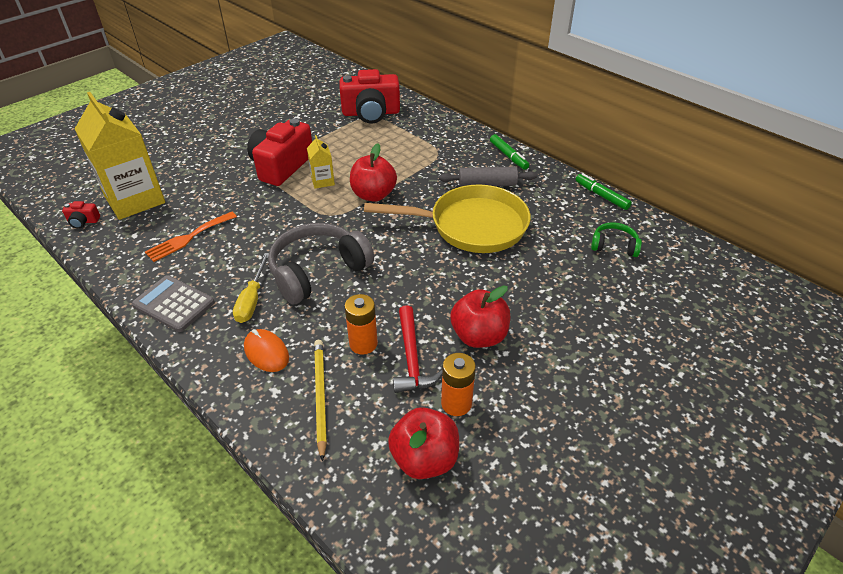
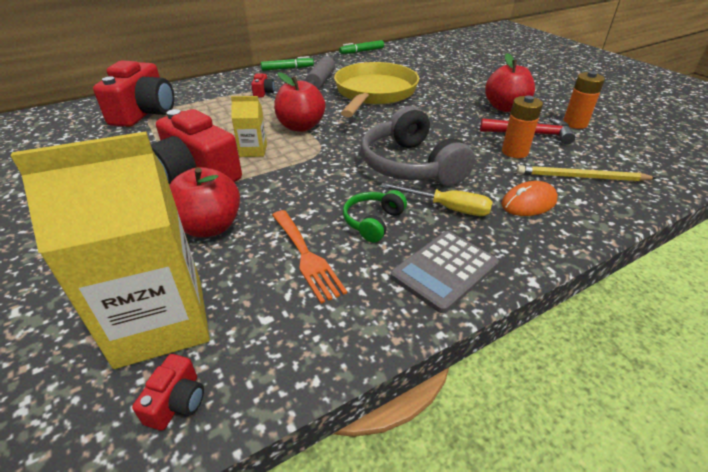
camera: 75 degrees left, 5 degrees down
(424, 459) = (630, 140): red apple -> red apple (210, 227)
(438, 157) = (263, 92): none -> red camera
(614, 246) = (418, 57): green headphones -> green headphones (373, 222)

